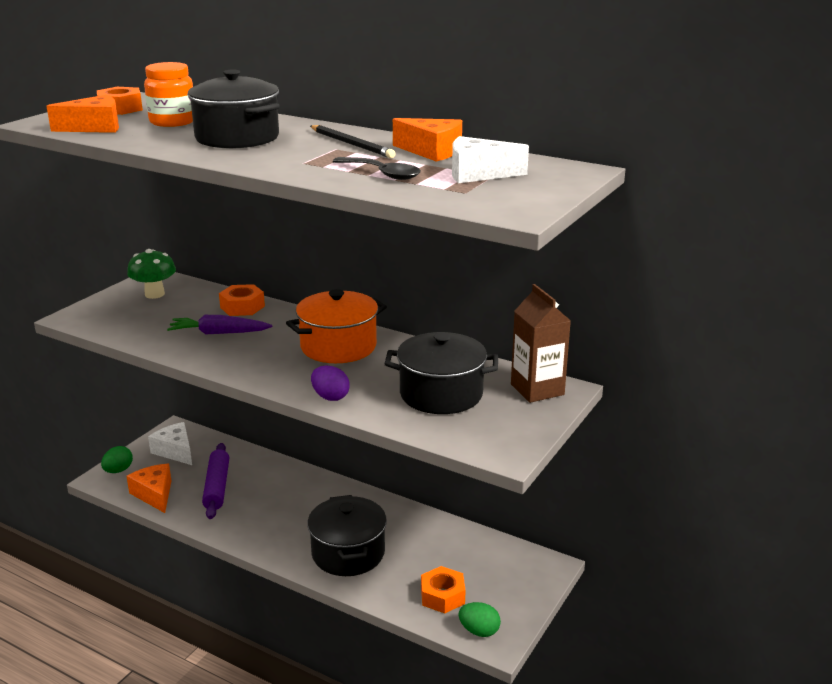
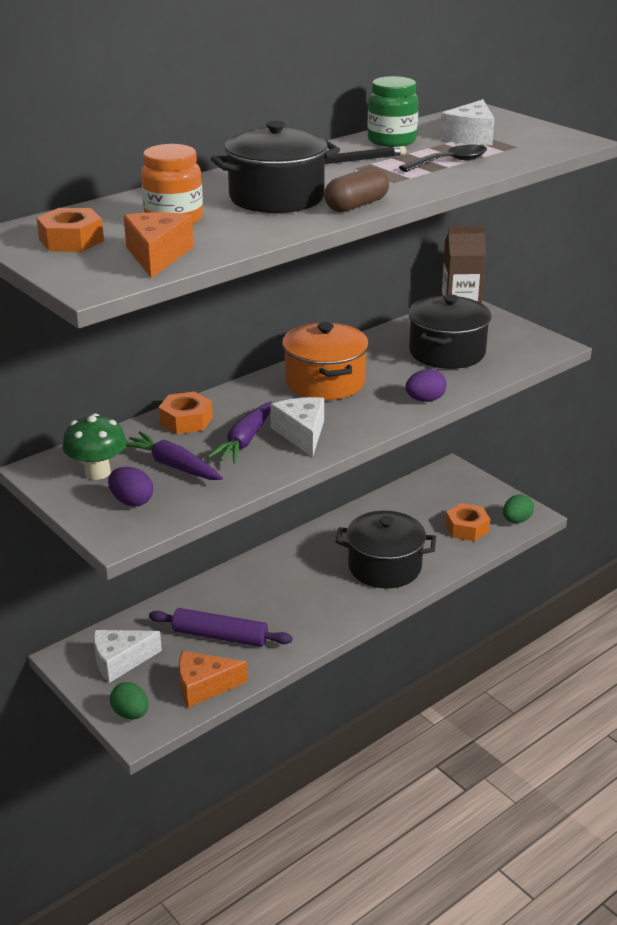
camera: 70 degrees left, 5 degrees up
(117, 312) = (132, 501): none -> purple egg
(171, 315) = (173, 466): none -> purple carrot
(231, 159) = (356, 205): none -> brown capsule
(240, 352) = (302, 434): none -> white cheese
(432, 151) = (391, 141): orange cheese -> green jar

